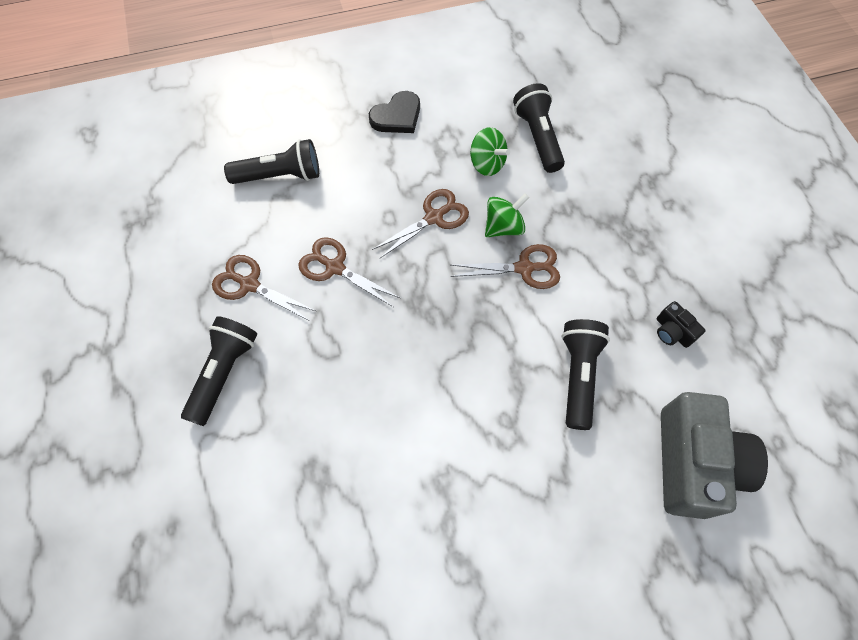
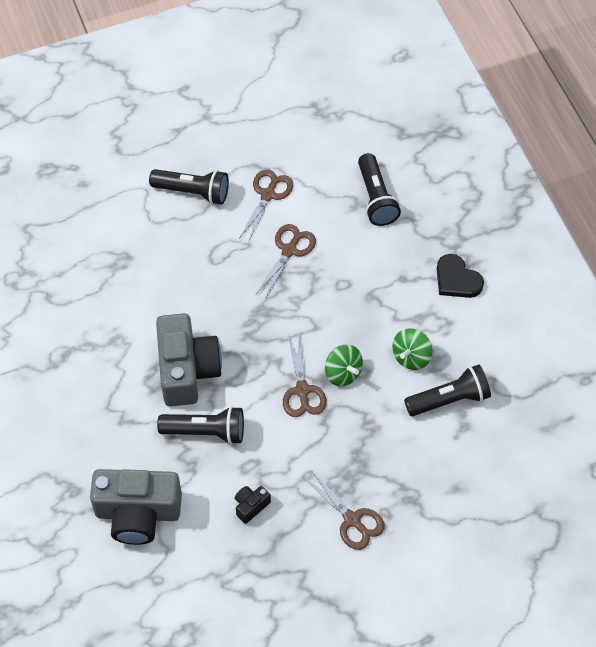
camera: 85 degrees right, 5 degrees down
(434, 218) = (346, 318): brown scissors -> brown scissors (352, 519)
(492, 393) = (187, 370): none -> grey camera

